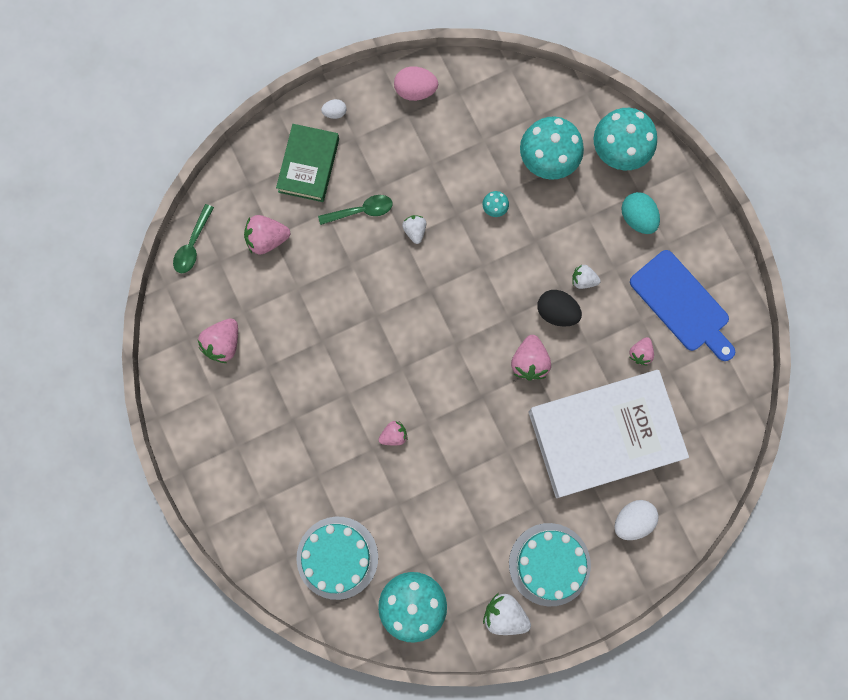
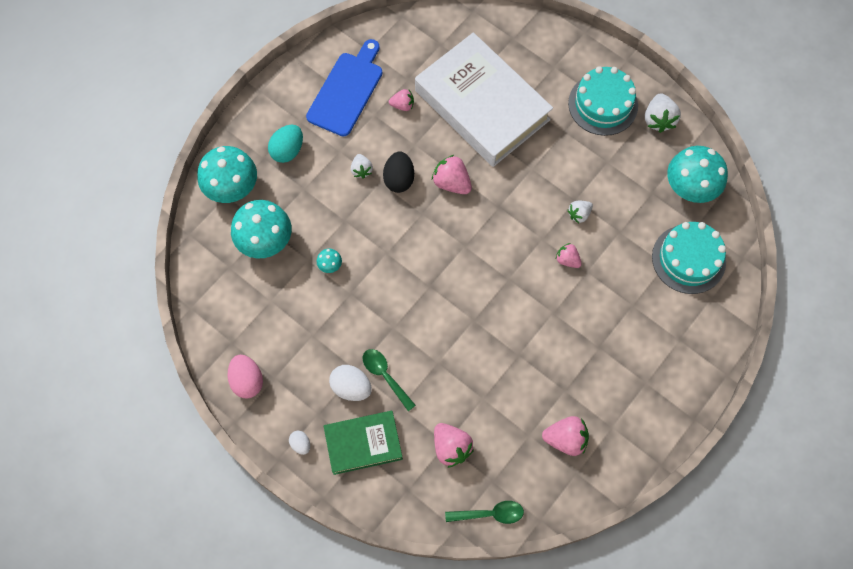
camera: 115 degrees left, 10 degrees down
(415, 231) = (382, 322): white strawberry -> white strawberry (579, 214)
(529, 362) = (451, 182): pink strawberry -> pink strawberry turned 120 degrees counterclockwise
(632, 520) = (537, 61): white egg -> white egg (351, 387)

